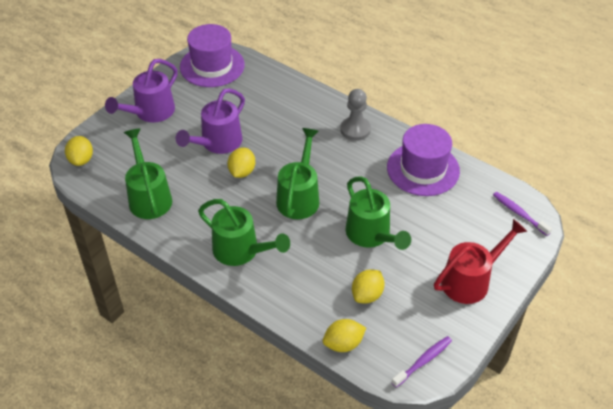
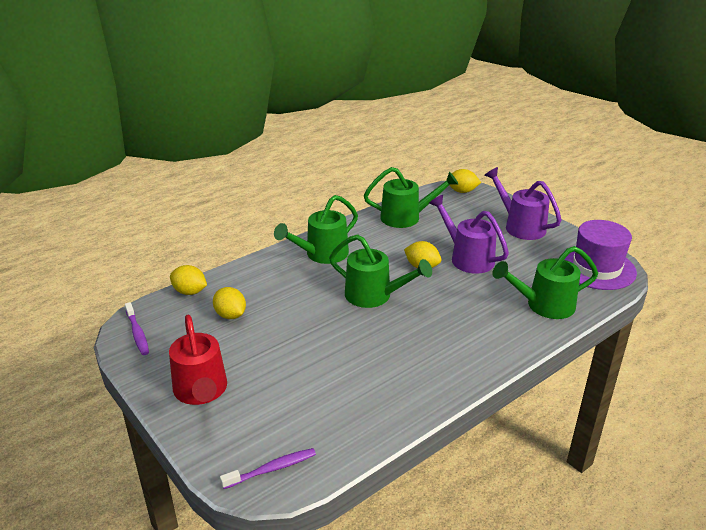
camera: 105 degrees right, 15 degrees down
(343, 344) = (190, 292): yellow lemon -> yellow lemon turned 60 degrees counterclockwise
(355, 130) = (469, 354): grey pawn -> none
(372, 235) = (300, 333): green watering can -> green watering can (543, 305)
(423, 169) = (383, 397): purple hat -> none

